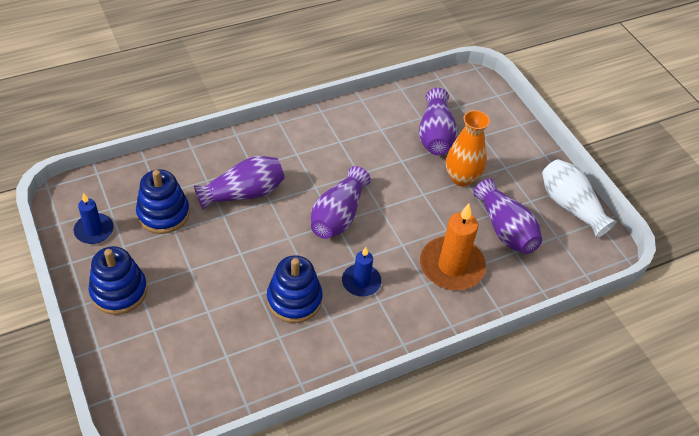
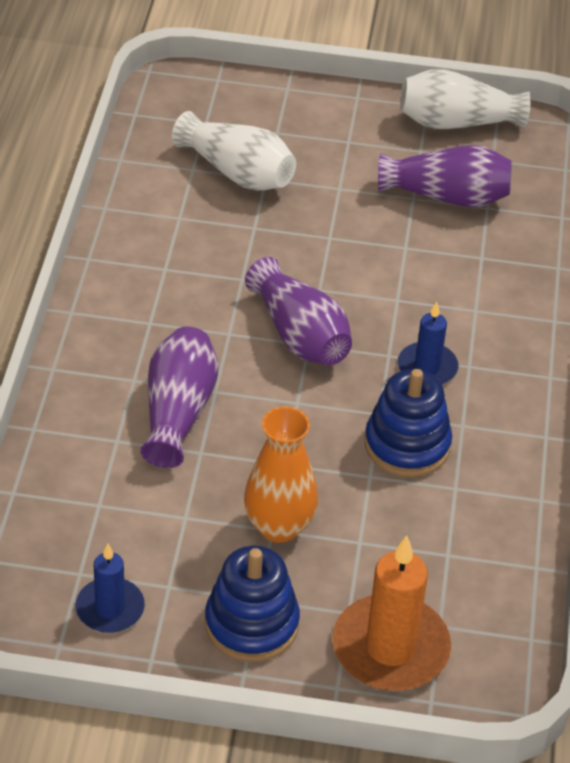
camera: 55 degrees left, 5 degrees down
(163, 214) = (143, 515): blue stacking toy -> none
(435, 135) = (237, 173): purple vase -> white vase
(451, 266) = (466, 273): orange candle -> orange candle (390, 648)
(461, 178) = (332, 189): orange vase -> orange vase (279, 527)

